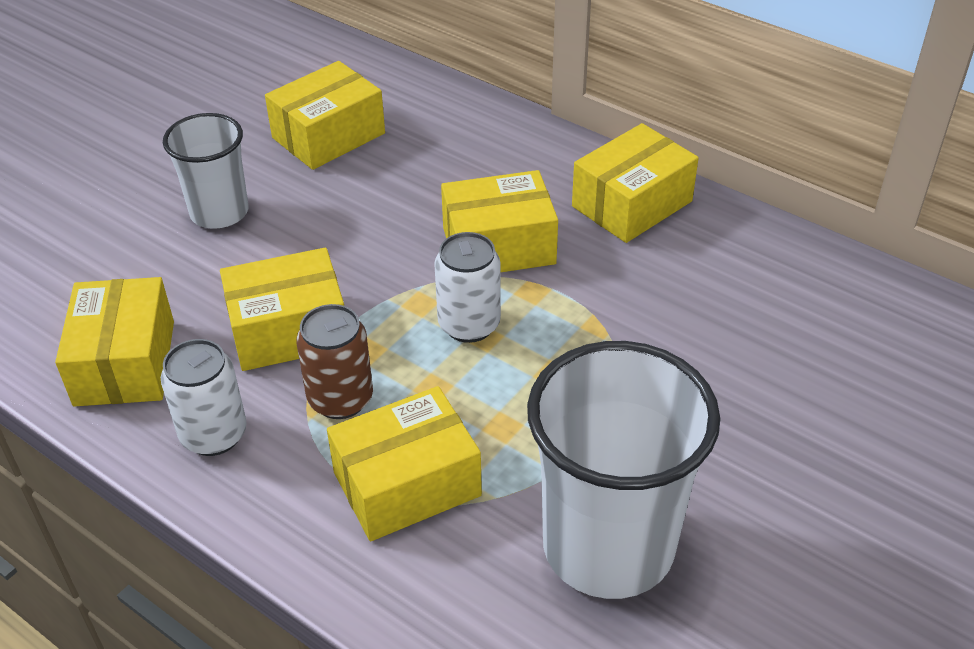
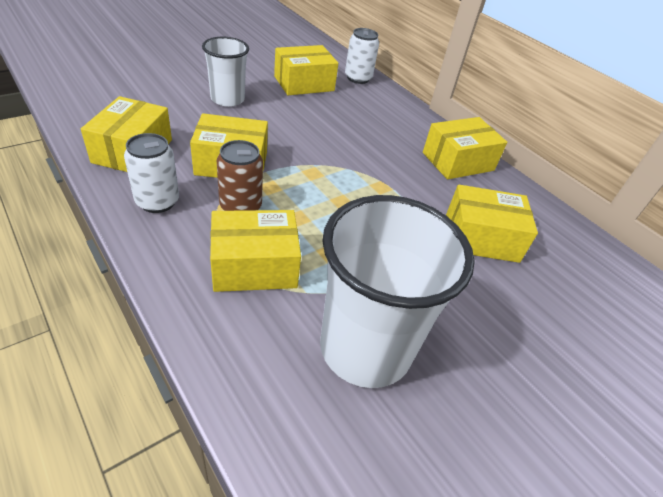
camera: 10 degrees right, 0 degrees up
(469, 325) = (335, 192): white can -> white can (358, 78)
(498, 245) = (371, 159): yellow box -> yellow box (481, 237)

